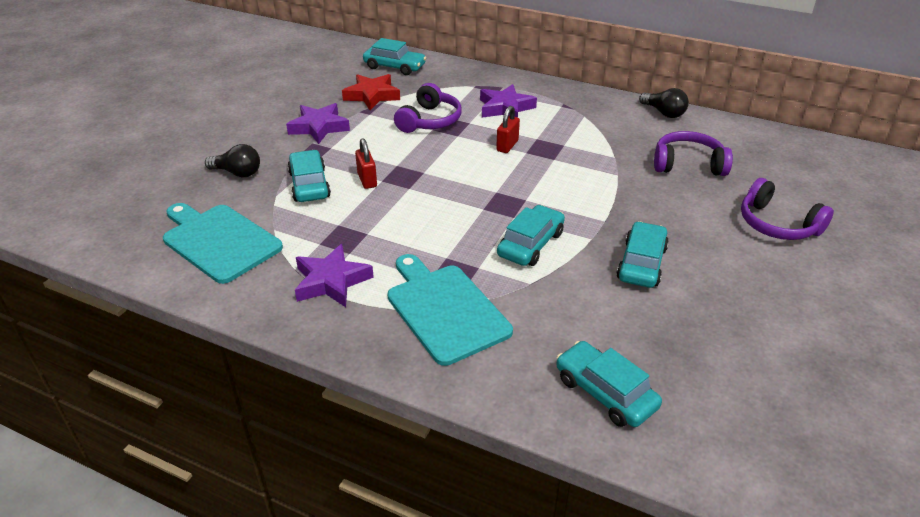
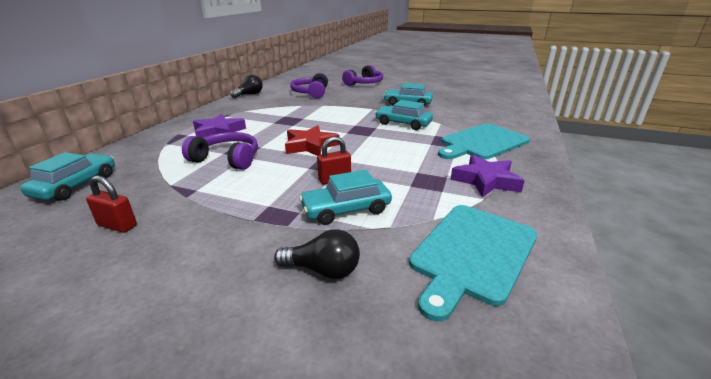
camera: 95 degrees left, 10 degrees down
(238, 173) = (323, 270): black light bulb -> black light bulb turned 90 degrees clockwise
(319, 127) = (214, 220): purple star -> none
(372, 95) = (148, 193): red star -> red star (310, 146)
(507, 146) = (281, 131): red padlock -> red padlock (117, 225)
(605, 392) = (507, 111): turquoise car -> none

